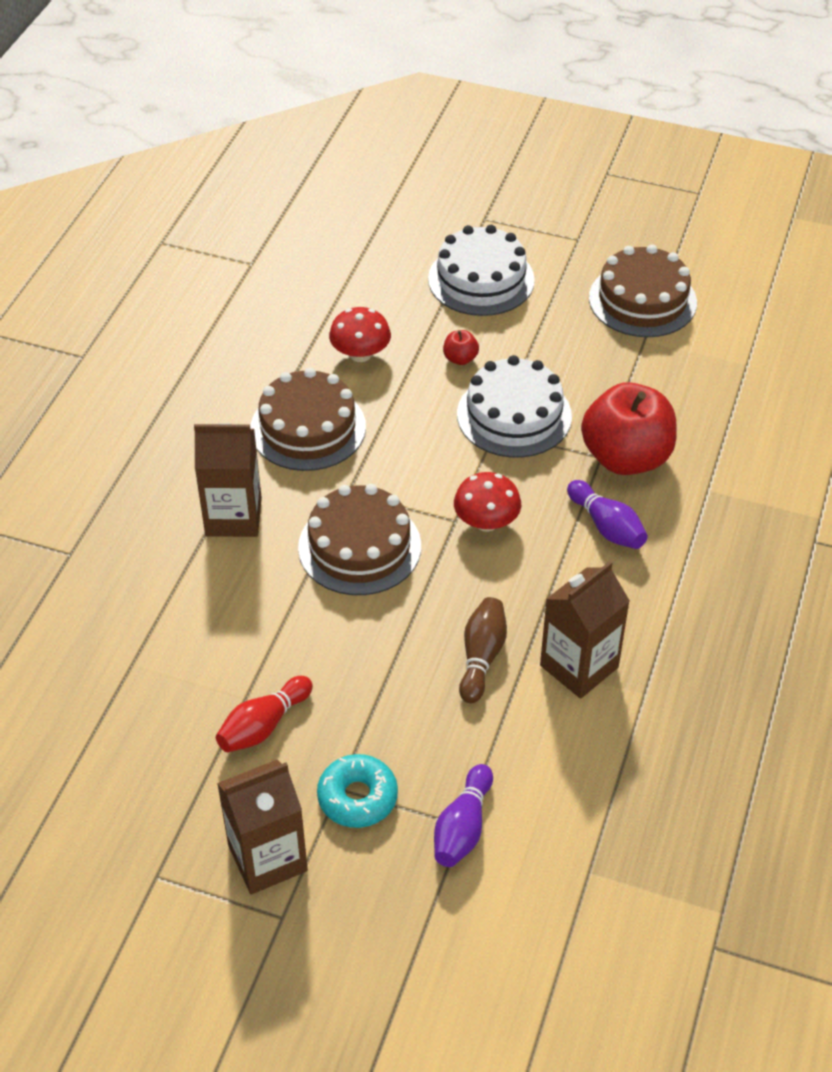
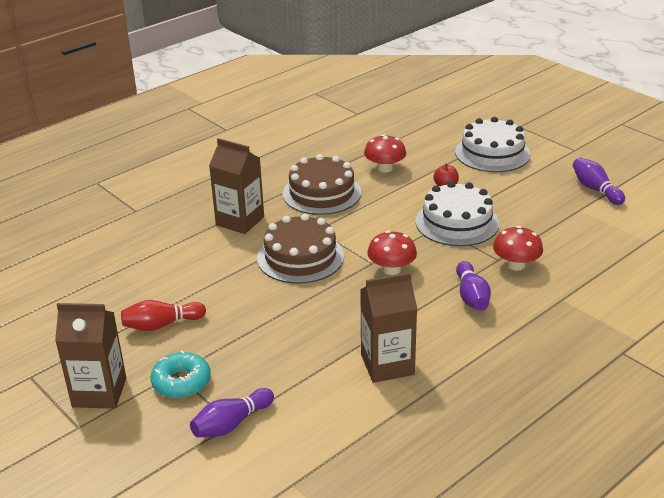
camera: 30 degrees right, 15 degrees down
(481, 657) = (326, 337): brown bowling pin -> none
(626, 457) = (516, 265): red apple -> red mushroom
(642, 300) = (595, 189): brown cake -> purple bowling pin

